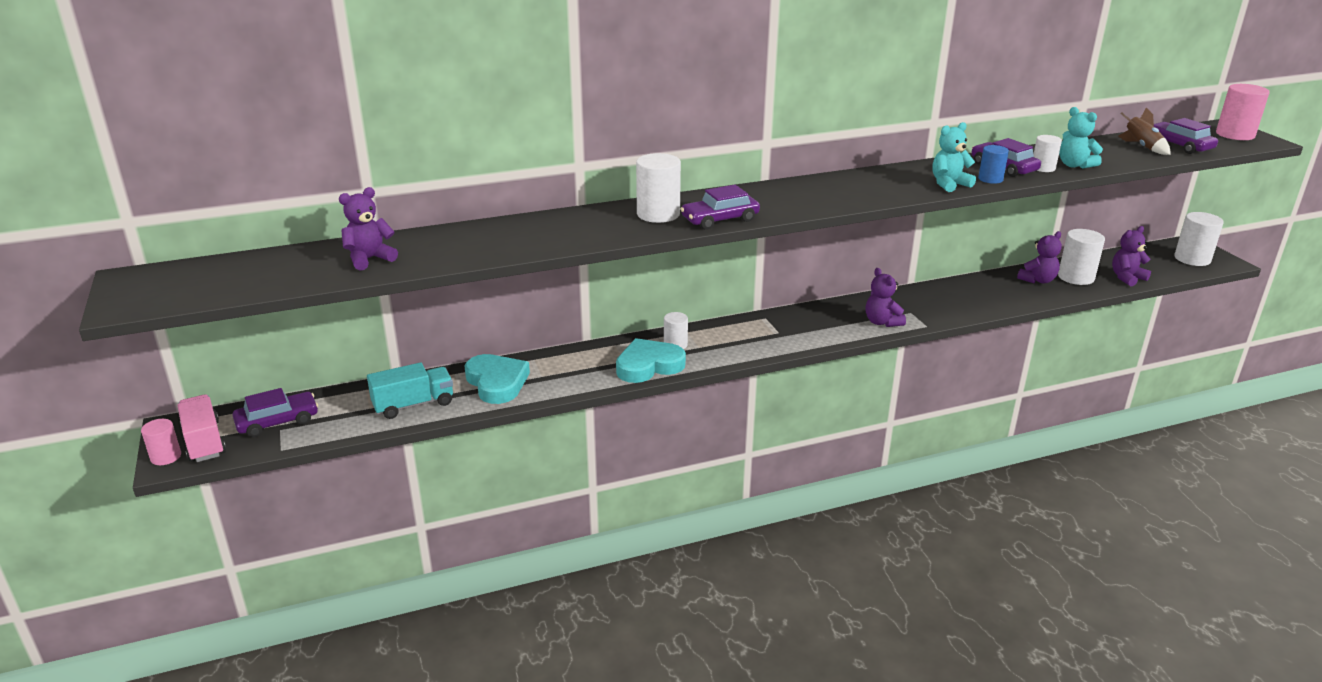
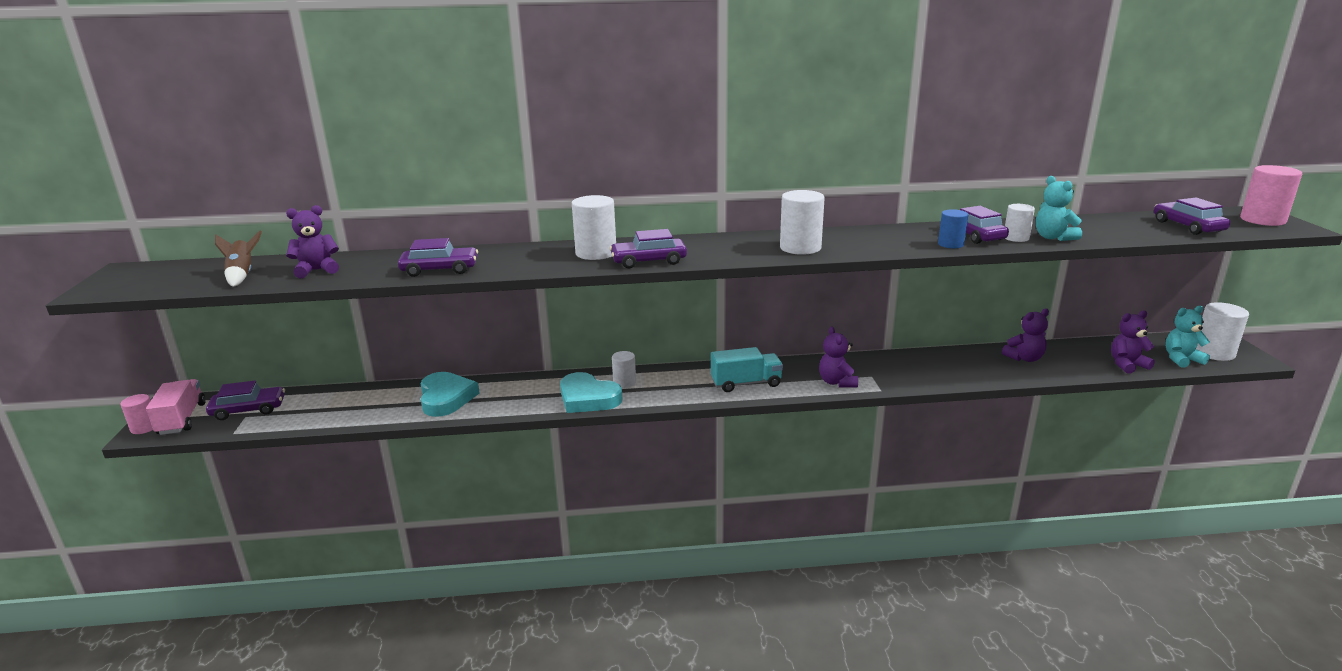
camera: 15 degrees right, 5 degrees down
(413, 404) = (364, 409): turquoise truck -> turquoise truck (746, 383)
(508, 246) = (440, 269): none -> purple car
(648, 365) = (588, 398): turquoise heart -> turquoise heart turned 135 degrees counterclockwise
(949, 184) = (902, 246): turquoise teddy bear -> turquoise teddy bear (1181, 359)
(1076, 277) = (1068, 359): white cylinder -> white cylinder (800, 248)
(1142, 147) = (1142, 225): brown rocket -> brown rocket (242, 275)

